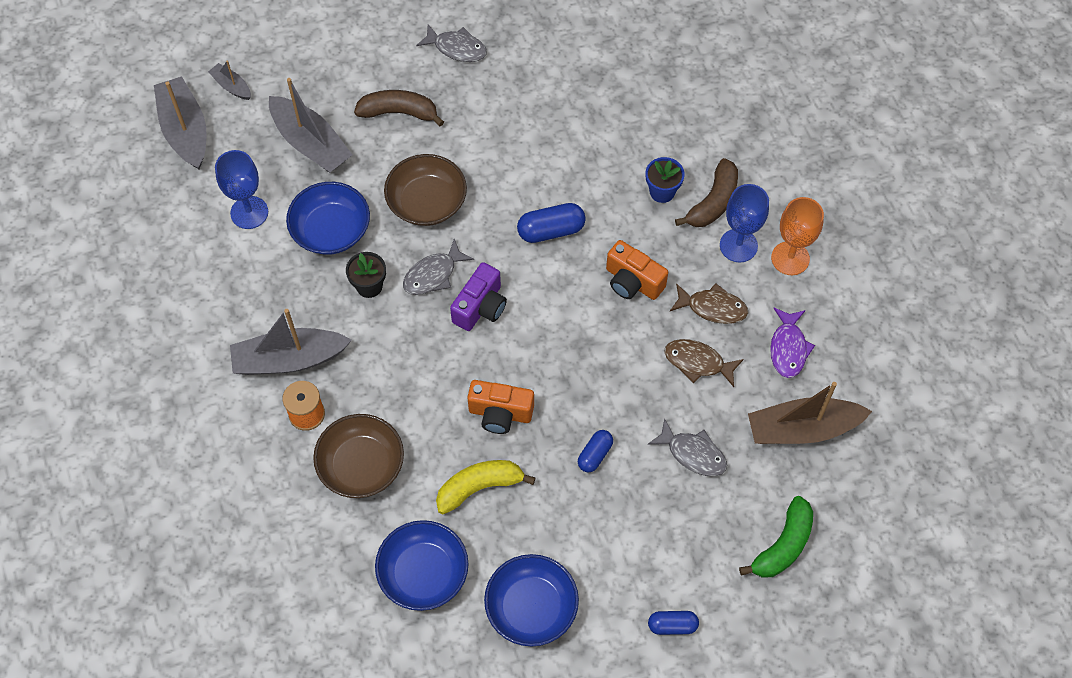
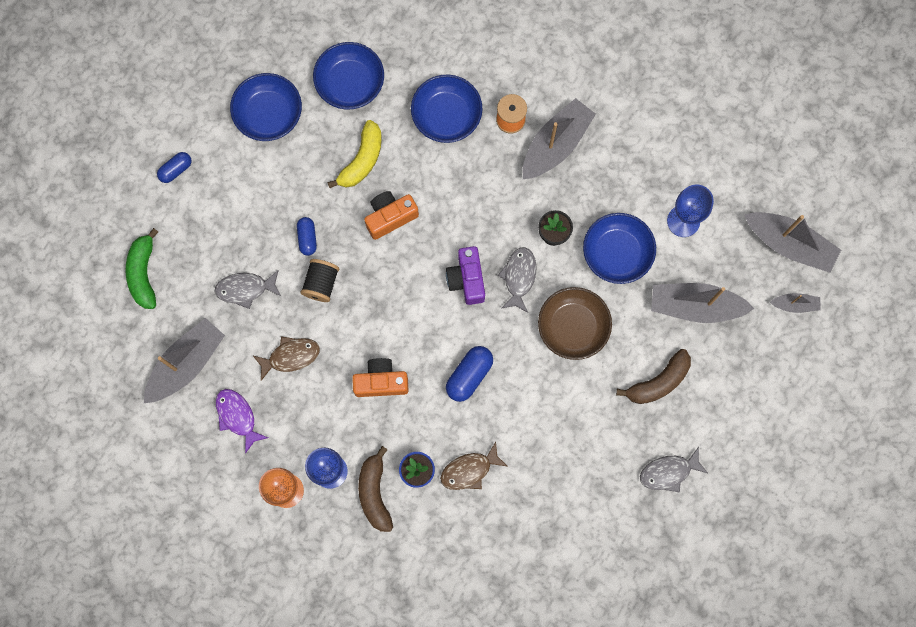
camera: 140 degrees right, 15 degrees up
(361, 465) = (446, 116): brown bowl -> blue bowl
(616, 404) = (321, 283): none -> black spool
(712, 308) = (311, 406): brown fish -> brown fish (469, 470)
(802, 429) = (186, 364): brown boat -> grey boat

